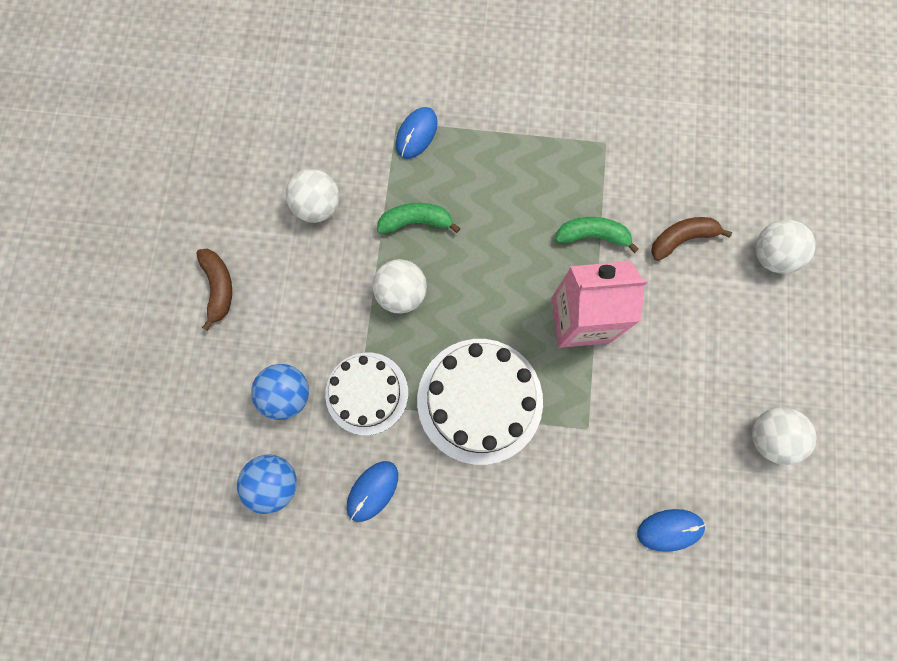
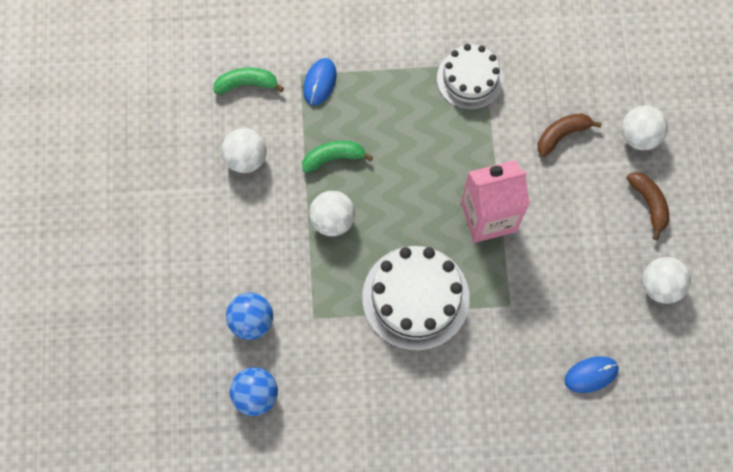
camera: 10 degrees left, 5 degrees down
(219, 287) = (174, 242): brown banana -> brown banana (649, 204)
(367, 393) = (319, 308): white cake -> white cake (470, 79)
(372, 491) = (339, 387): blue mouse -> none
(592, 235) = (486, 144): green banana -> green banana (247, 84)

